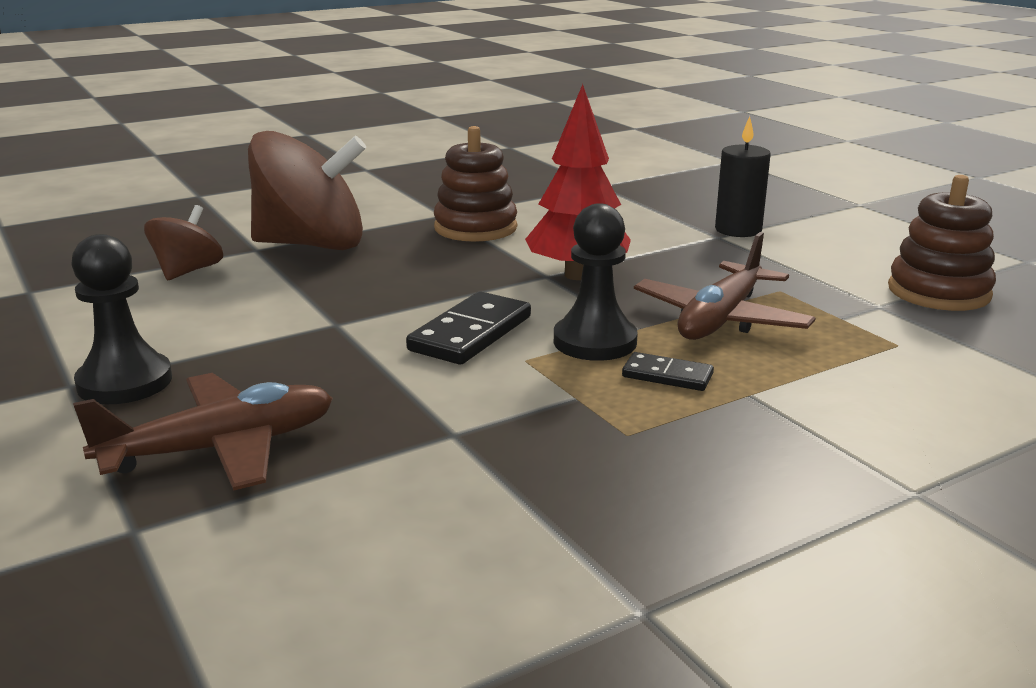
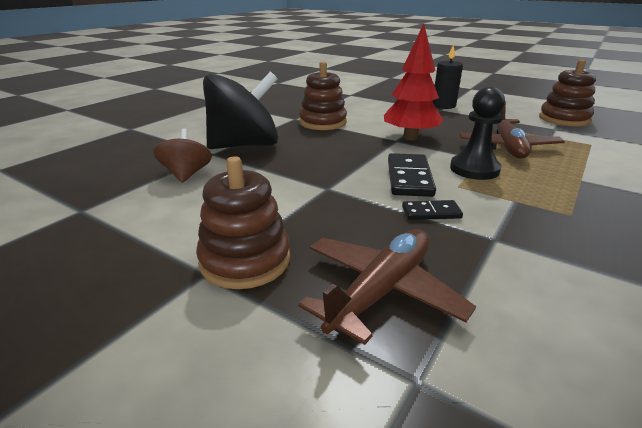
camera: 25 degrees left, 5 degrees up
(125, 382) = (245, 260): black pawn -> brown stacking toy
(311, 245) = (245, 145): brown spinning top -> black spinning top
(667, 375) = (534, 179): black domino -> black domino (431, 212)

